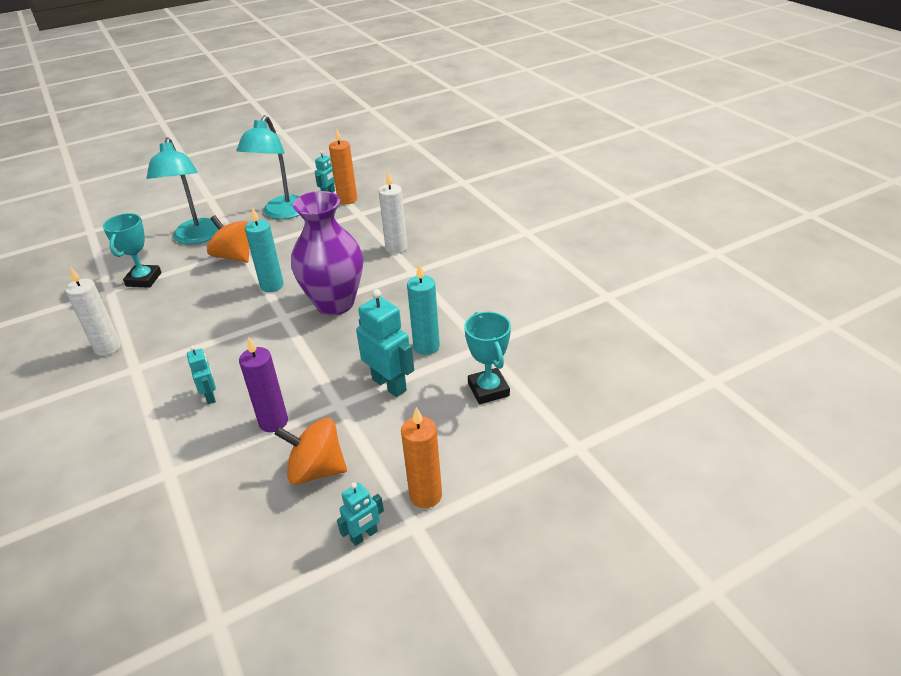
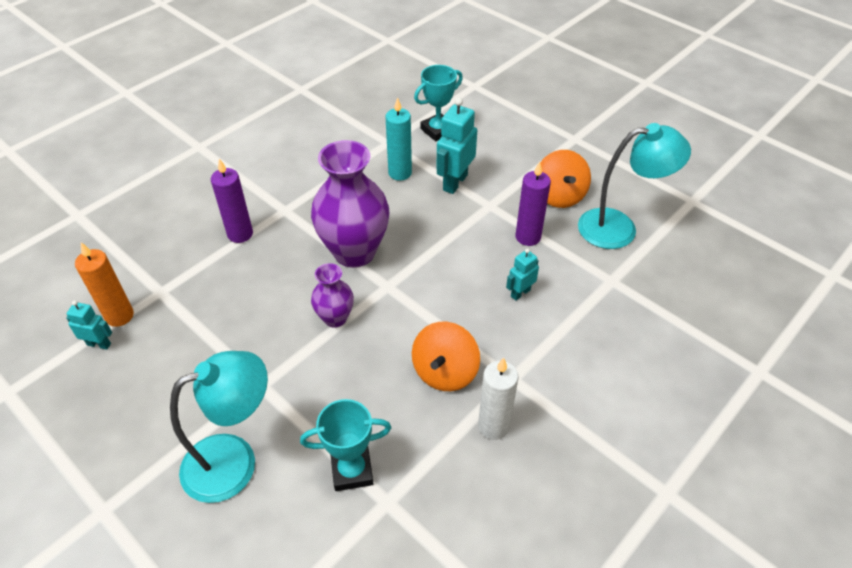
camera: 110 degrees left, 10 degrees up
(234, 256) = (278, 386): orange spinning top -> orange spinning top (445, 372)
(272, 286) = (335, 318): turquoise candle -> purple vase
(282, 213) = (158, 378): turquoise lamp -> turquoise lamp (619, 228)
(364, 536) = (595, 157): turquoise robot -> none
(396, 248) = (240, 234): white candle -> purple candle
(425, 495) = (549, 139): orange candle -> none

